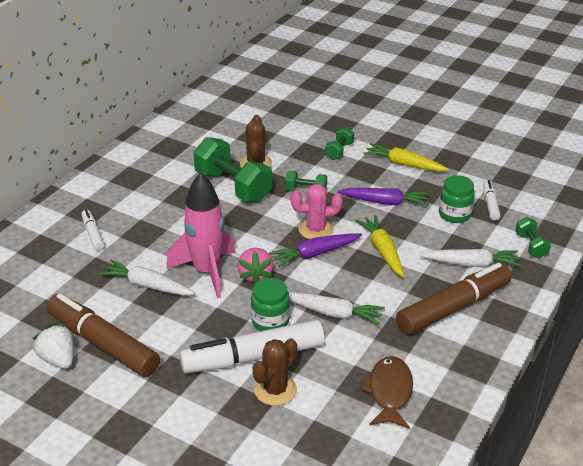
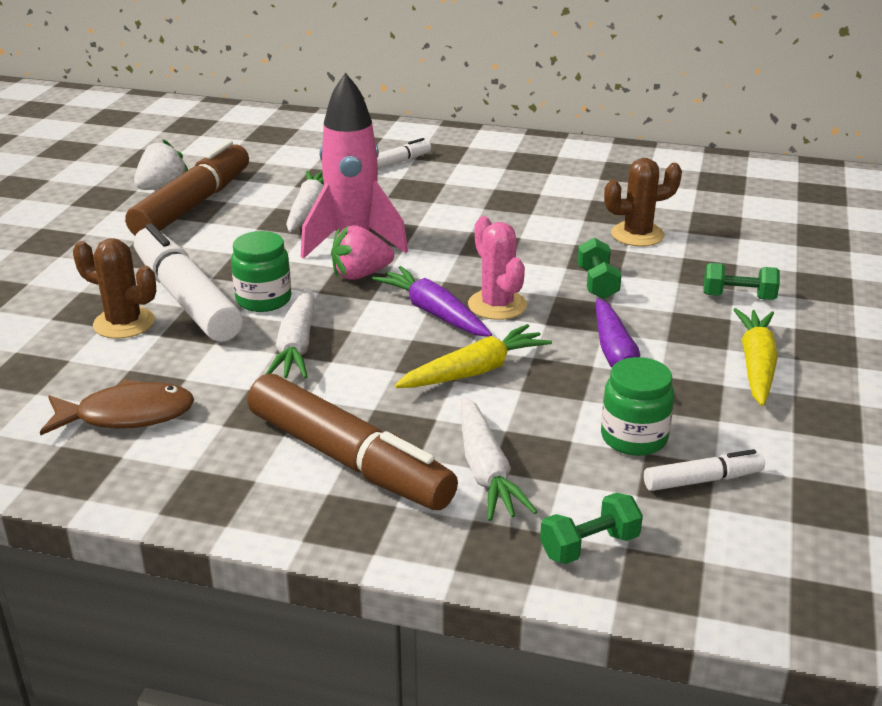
camera: 75 degrees right, 5 degrees down
(233, 187) = (562, 227): green dumbbell -> none

